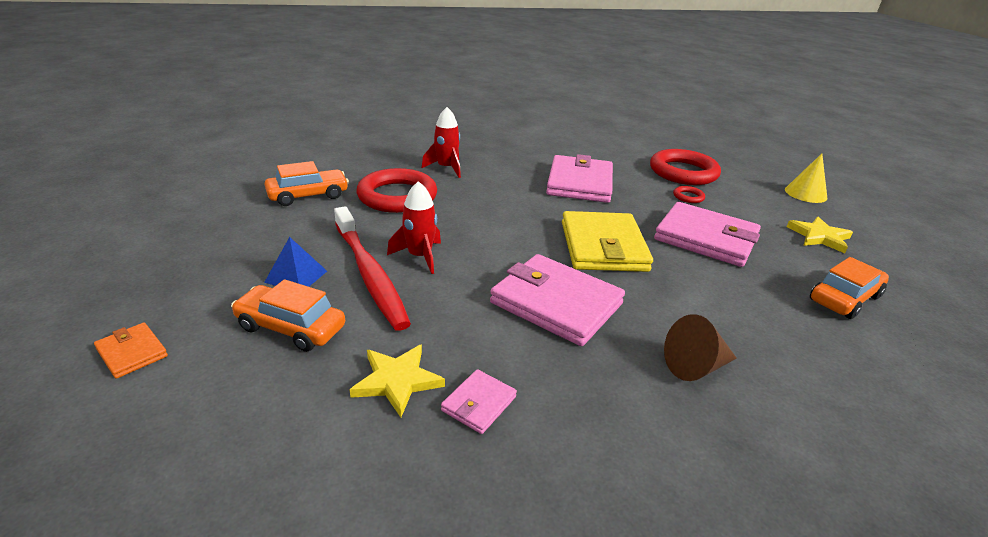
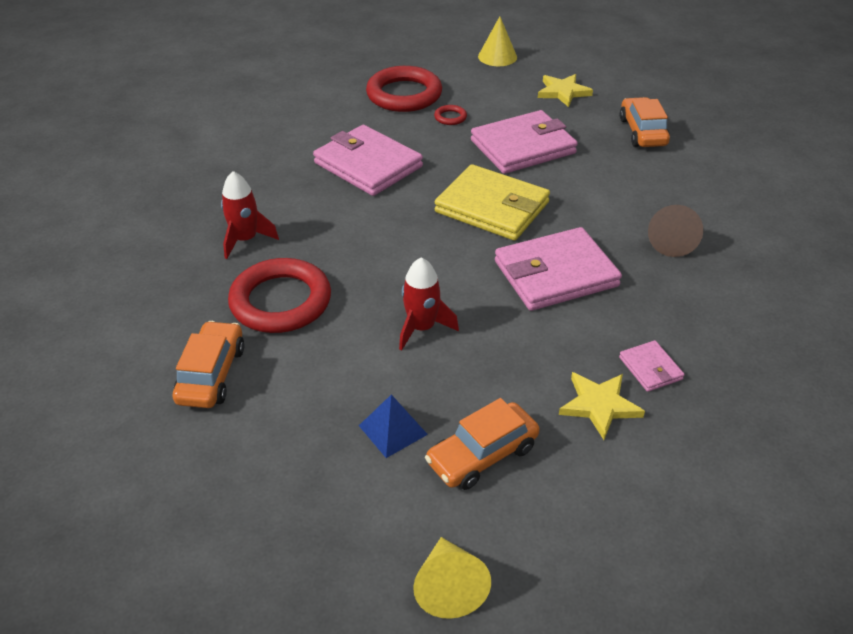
camera: 55 degrees left, 10 degrees up
(132, 352) = (449, 586): orange wallet -> yellow cone
(370, 274) = (429, 373): red toothbrush -> none

